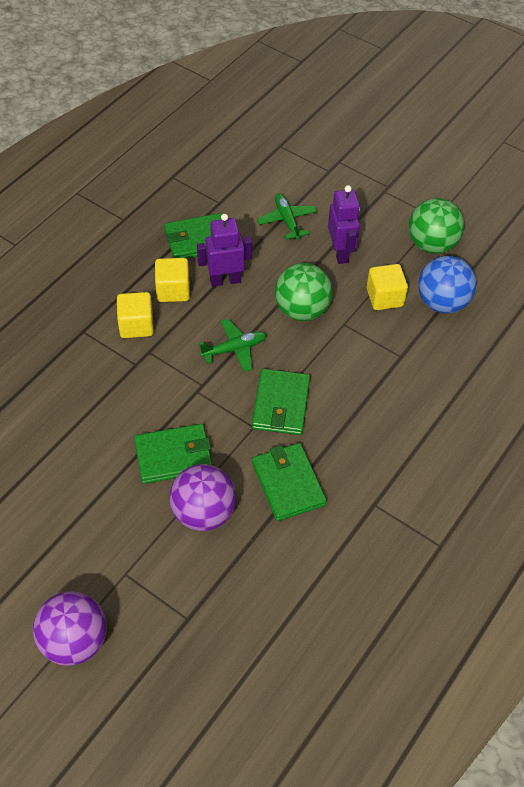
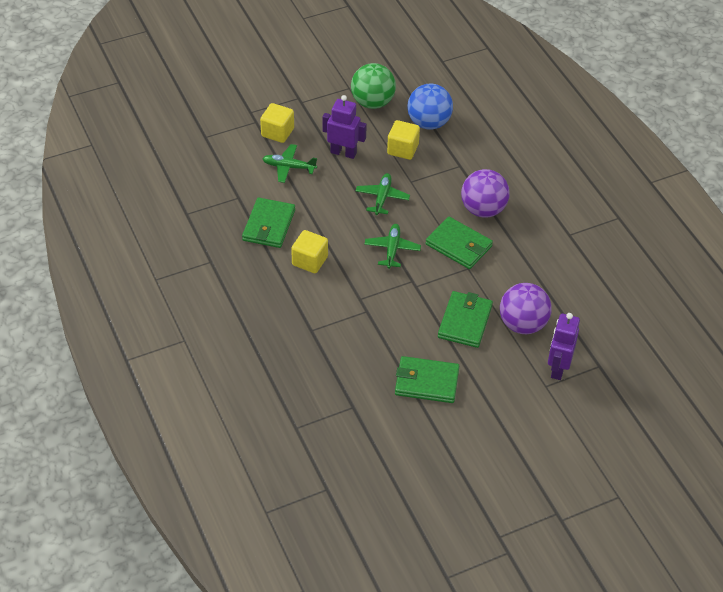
camera: 60 degrees left, 5 degrees down
(74, 641) = (582, 433): purple ball -> purple ball (483, 209)
(136, 325) = (329, 296): yellow cube -> yellow cube (277, 132)
(225, 280) = (322, 227): purple robot -> purple robot (558, 368)
(288, 483) = (526, 270): green wallet -> green wallet (426, 382)
(302, 310) = (382, 197): green ball -> green plane

